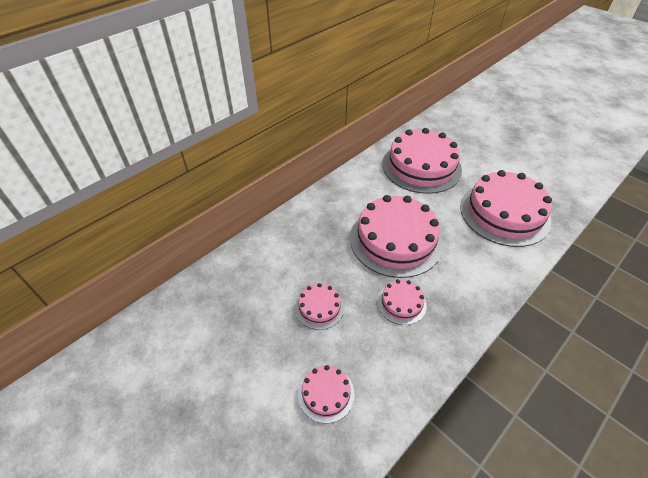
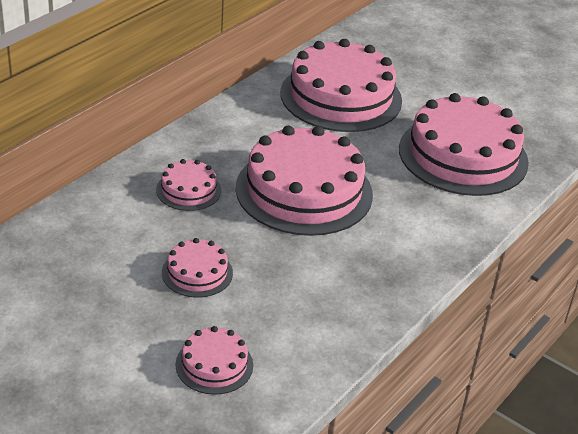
camera: 10 degrees left, 10 degrees down
(401, 303) = (314, 264): pink cake -> pink cake (188, 190)

